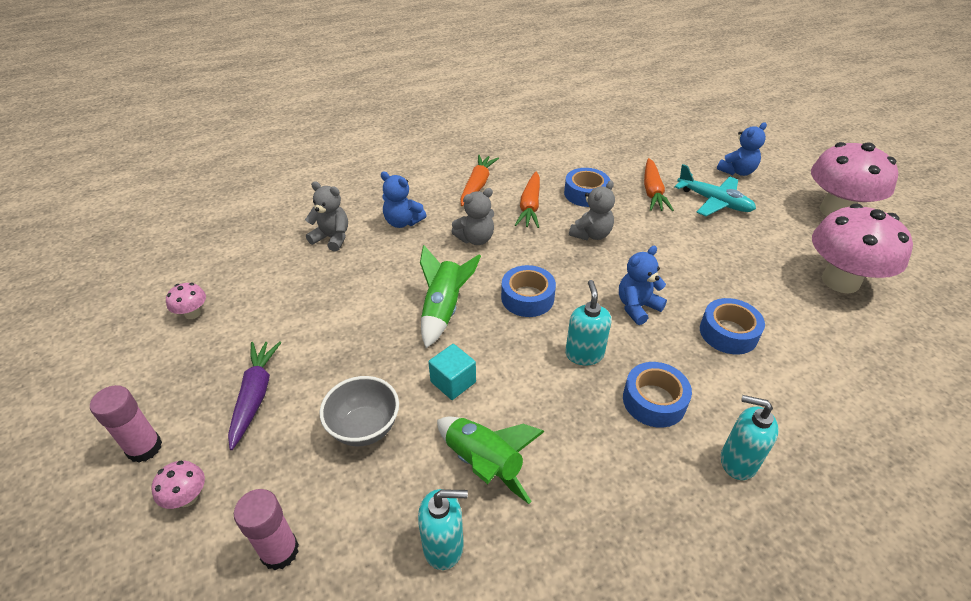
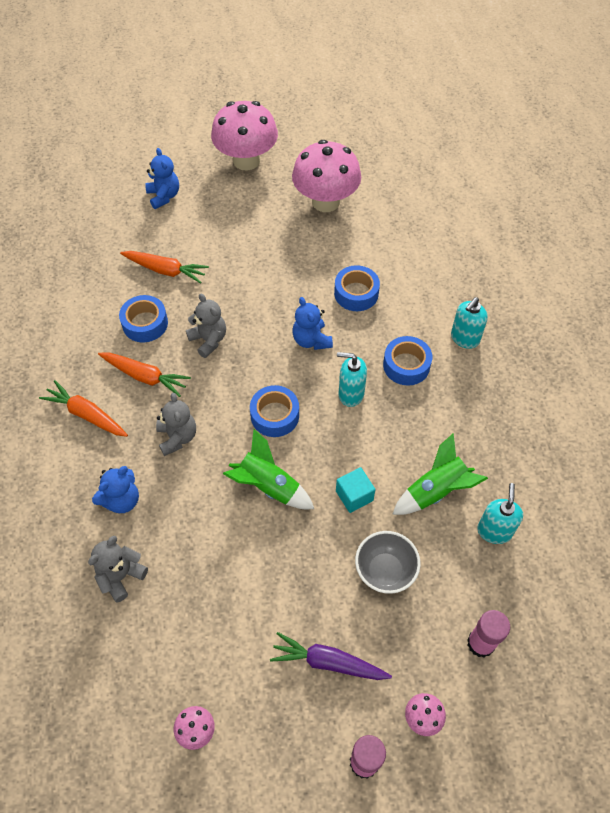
camera: 75 degrees left, 15 degrees up
(714, 202) = (200, 232): turquoise plane -> none

